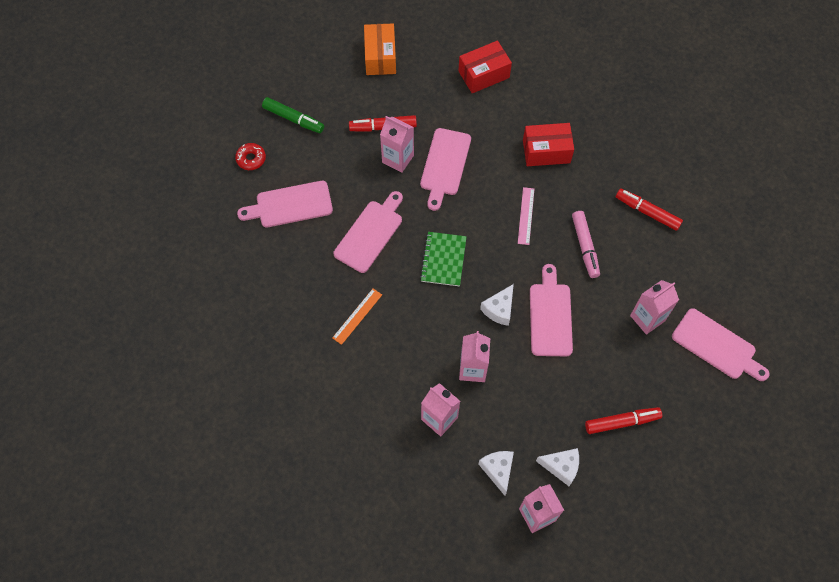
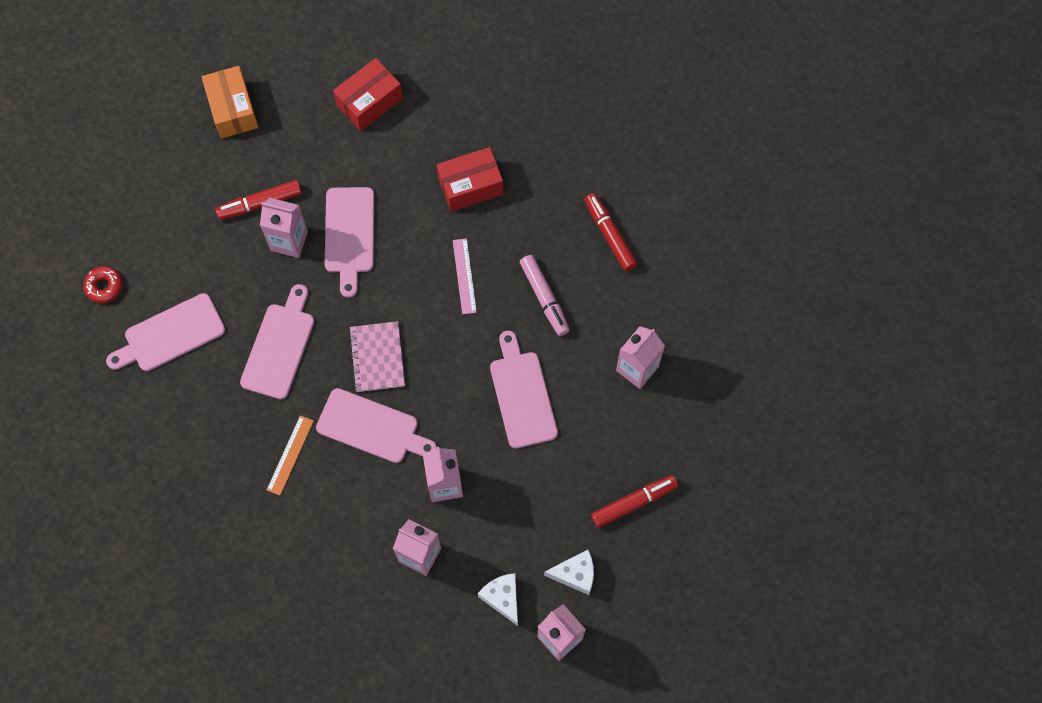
camera: 15 degrees left, 5 degrees up
(293, 119) = (144, 220): green marker -> none
(443, 260) = (377, 357): green notebook -> pink notebook
(499, 309) = (459, 403): white cheese -> none
(647, 212) = (609, 235): red marker -> red marker turned 45 degrees clockwise
(717, 346) = (725, 382): pink cutting board -> pink cutting board (372, 428)

